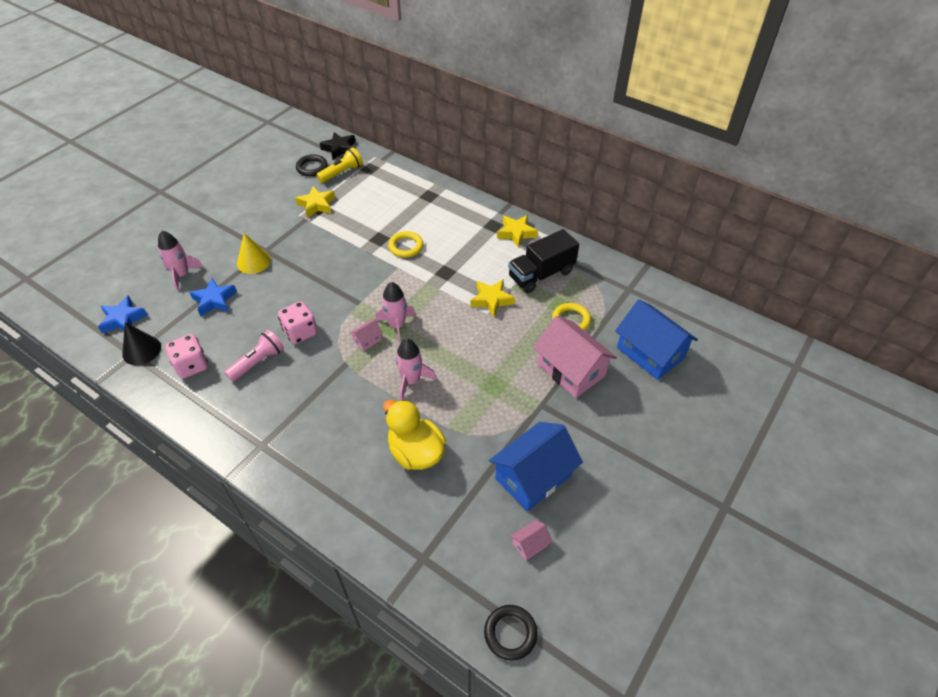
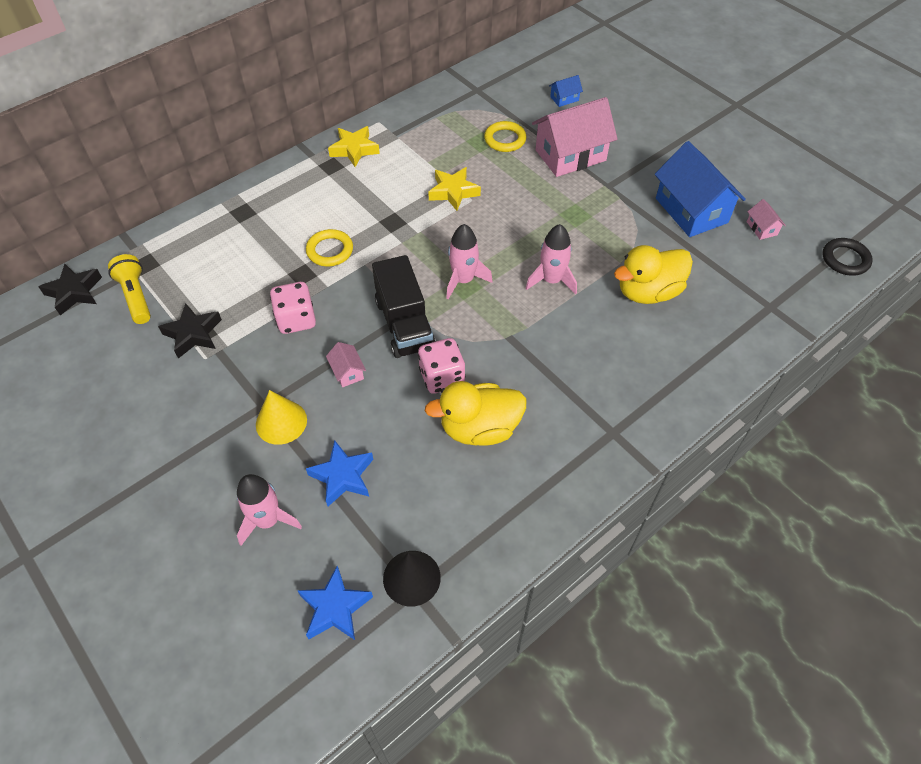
camera: 75 degrees left, 5 degrees up
(192, 365) = (462, 509): pink dice -> pink dice (296, 320)
(258, 362) = (479, 428): pink flashlight -> yellow duck
(312, 167) = (99, 331): black ring -> none
(317, 205) = (193, 334): yellow star -> black star
(367, 340) = (478, 311): pink house -> pink house (347, 372)
(541, 274) = (430, 145): black truck -> black truck (404, 324)
(650, 353) = (564, 98): blue house -> blue house, size x0.43

